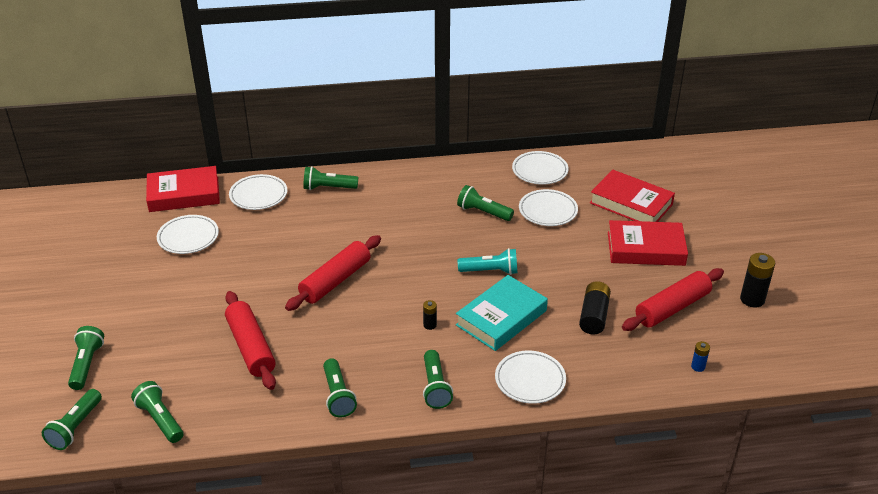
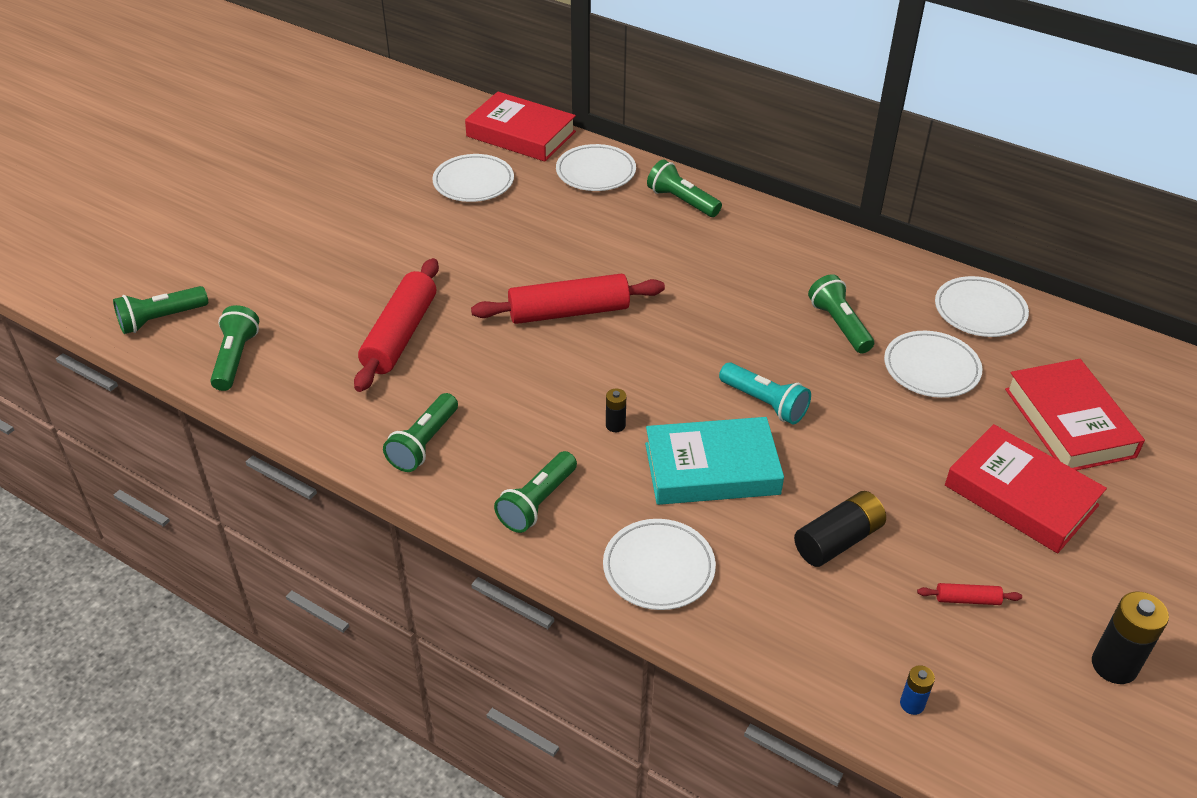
camera: 40 degrees right, 5 degrees up
(87, 364) = (239, 263): green flashlight -> none
(672, 308) = (967, 599): red rolling pin -> red rolling pin, size x0.42

